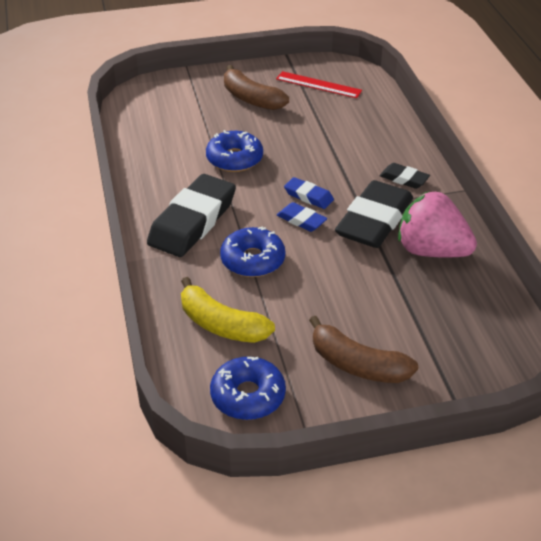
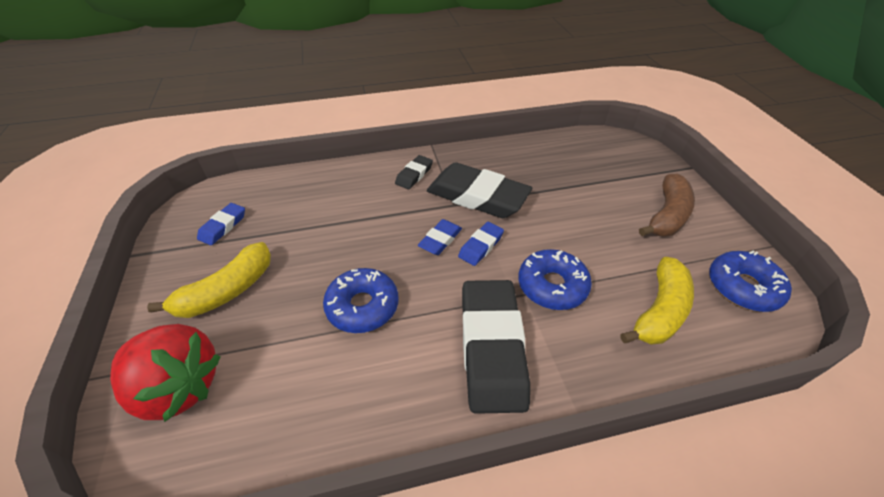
camera: 90 degrees left, 5 degrees up
(177, 96) = (179, 386): none -> red strawberry
(192, 221) = (491, 347): black eraser -> black eraser turned 60 degrees clockwise
(251, 98) = (227, 291): brown banana -> yellow banana
(318, 85) = (223, 226): red ruler -> blue eraser
(431, 251) = (515, 167): pink strawberry -> none

